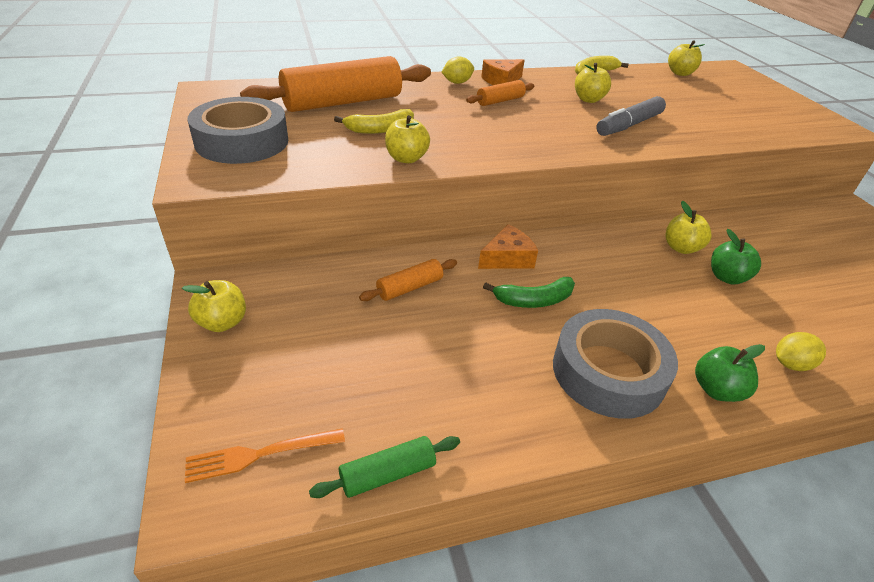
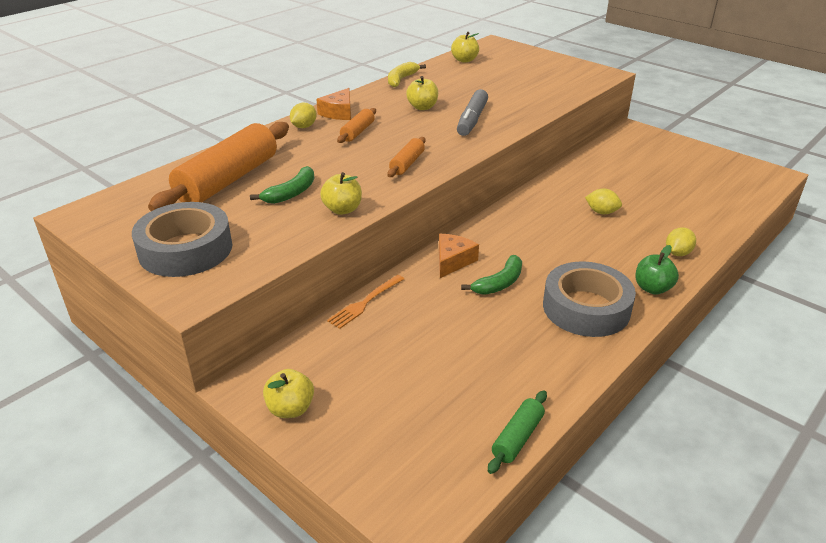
camera: 30 degrees left, 5 degrees down
(260, 454) = (425, 474): orange fork -> orange fork (365, 303)
(380, 129) = (291, 193): yellow banana -> green banana
(410, 287) = (405, 314): orange rolling pin -> orange rolling pin (407, 164)
(681, 248) = (558, 203): yellow apple -> none
(726, 277) = (601, 212): green apple -> yellow lemon

